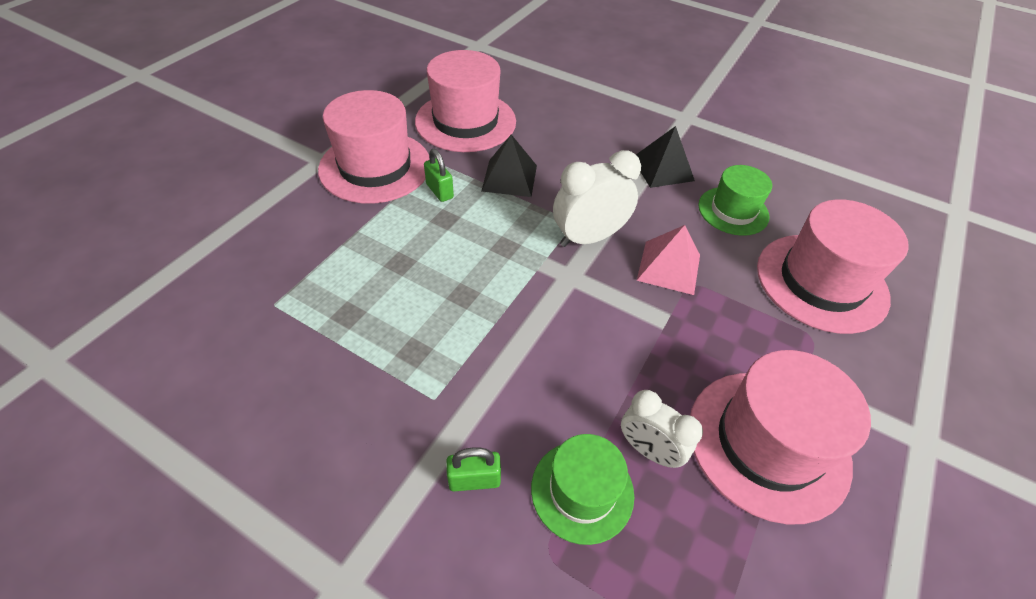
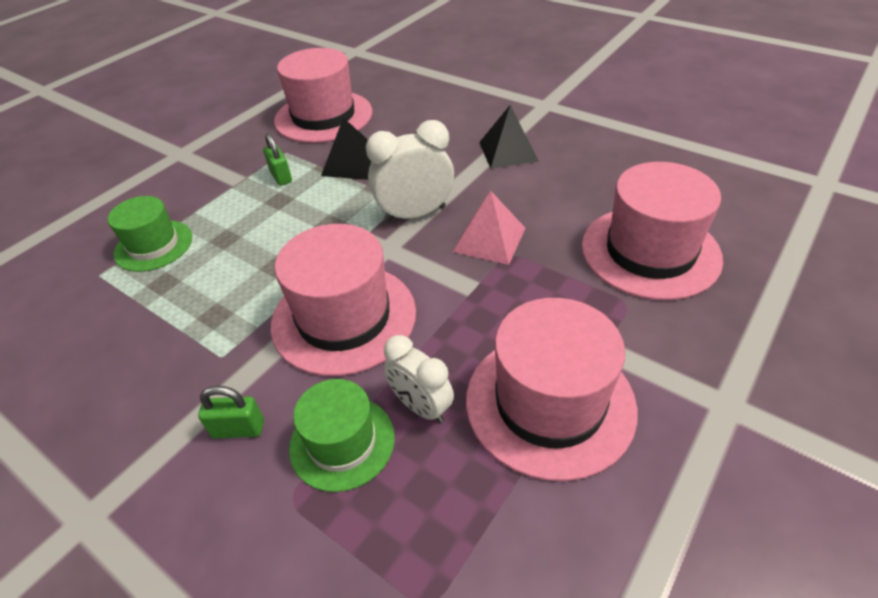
camera: 10 degrees right, 5 degrees down
(375, 167) = (227, 157): pink hat -> pink hat (344, 317)
(733, 211) = (572, 187): green hat -> green hat (153, 245)

